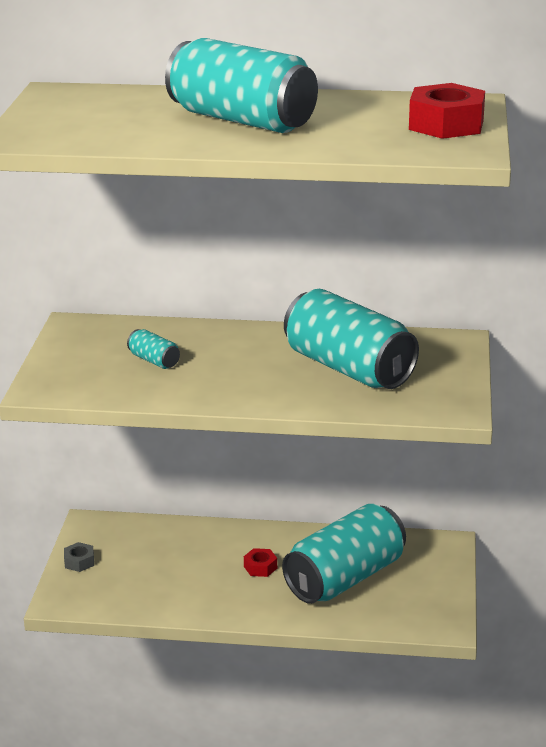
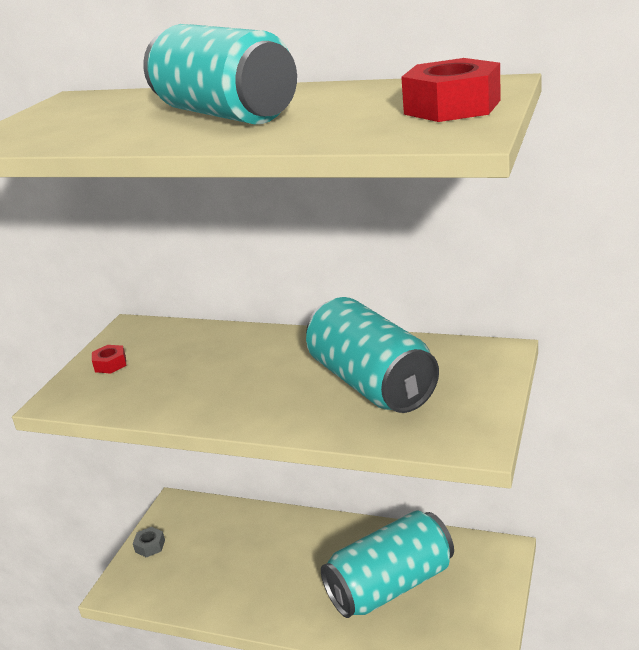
camera: 15 degrees right, 0 degrees up
(154, 360) = (181, 369): turquoise can -> none
(260, 567) = (311, 565): red nut -> red nut (110, 364)

